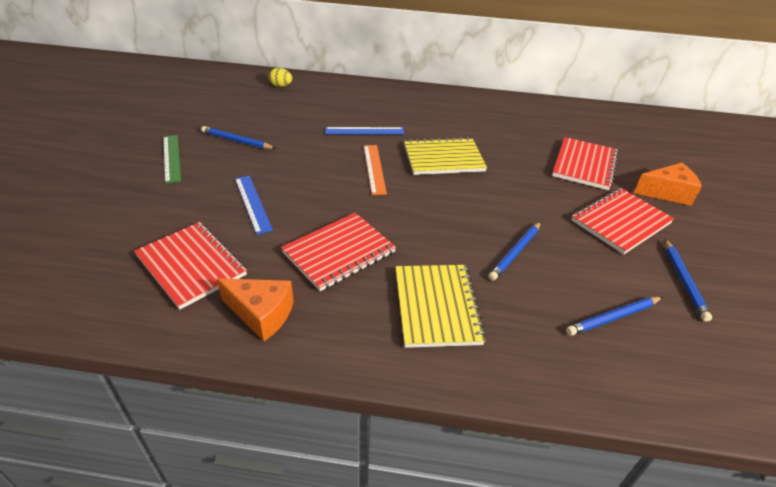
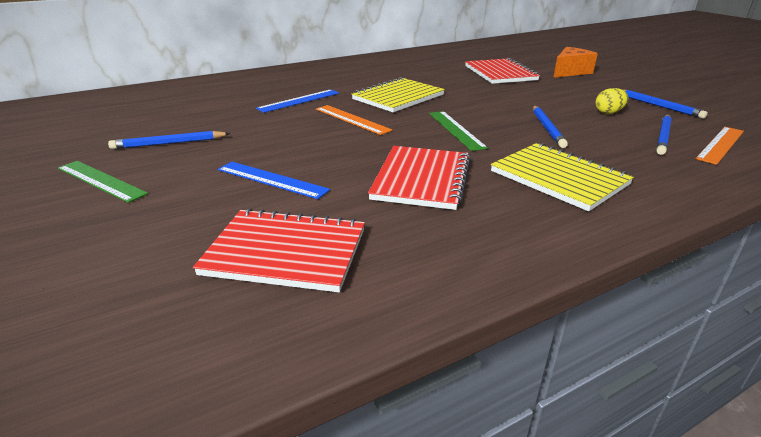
camera: 35 degrees left, 10 degrees down
(261, 314) = (433, 252): orange cheese -> none
(281, 86) = (155, 95): yellow egg -> yellow egg (608, 112)
(435, 216) = (456, 130): none -> green ruler
(620, 222) = (574, 92): red notebook -> none
(657, 358) = (720, 144): none -> orange ruler

